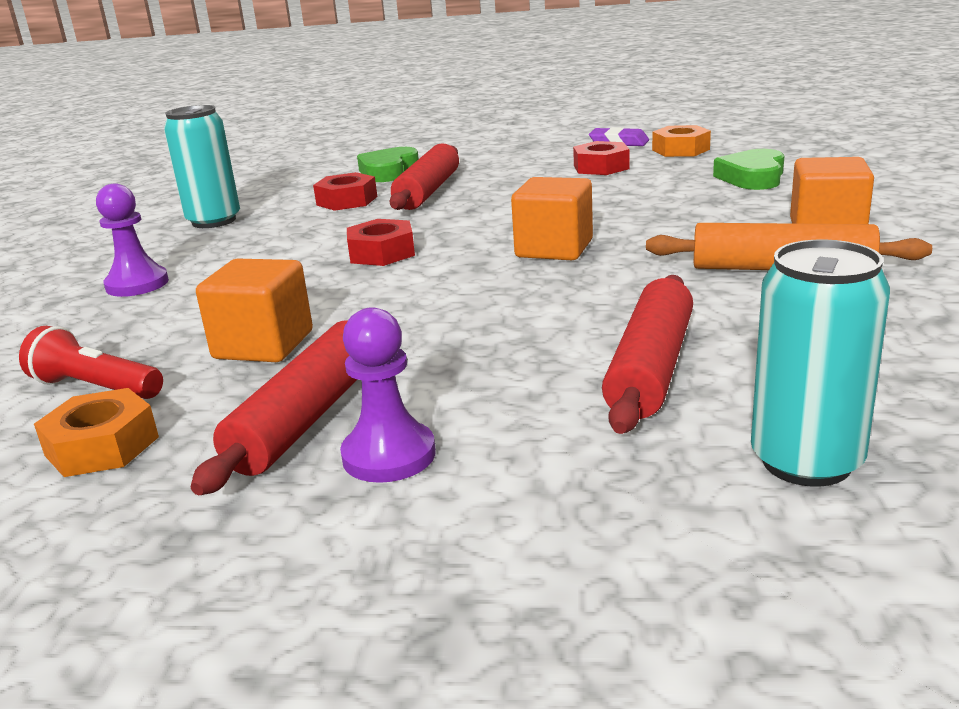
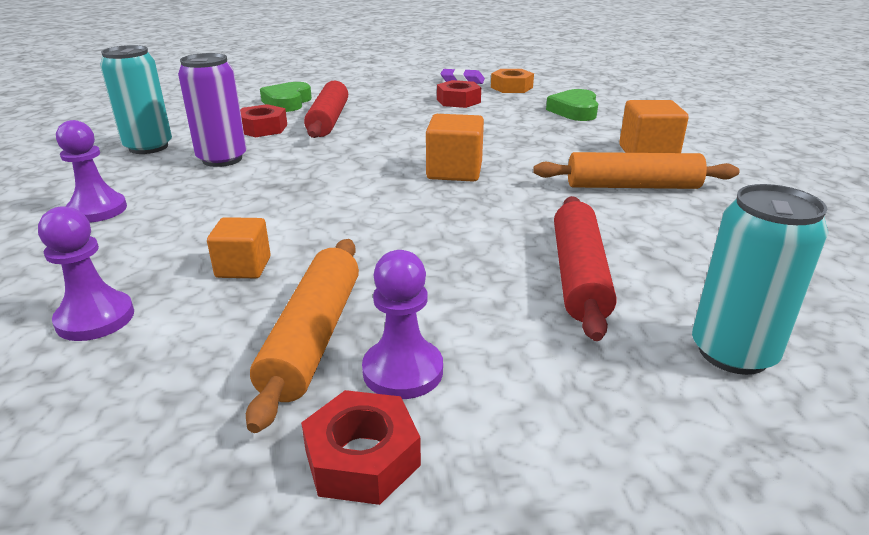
camera: 15 degrees left, 5 degrees up
(96, 388) = (95, 318): red flashlight -> purple pawn
(102, 446) = (125, 381): orange nut -> none
(263, 345) = (243, 267): orange cube -> orange cube, size x0.67
(288, 234) = (222, 159): none -> purple can
(308, 417) = (314, 337): red rolling pin -> orange rolling pin
(381, 253) = (313, 176): red nut -> red nut (362, 458)

